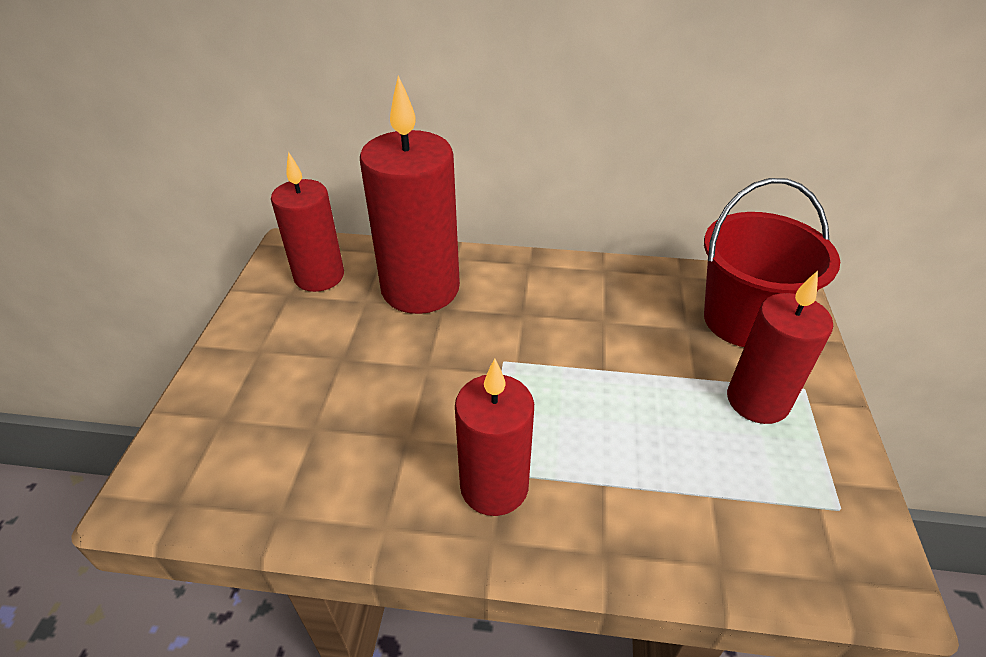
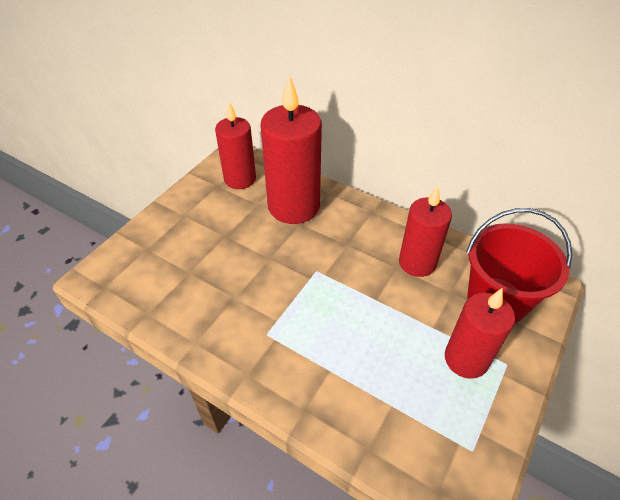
camera: 25 degrees right, 5 degrees up
(494, 486) = (265, 344): red candle -> red candle (417, 263)

